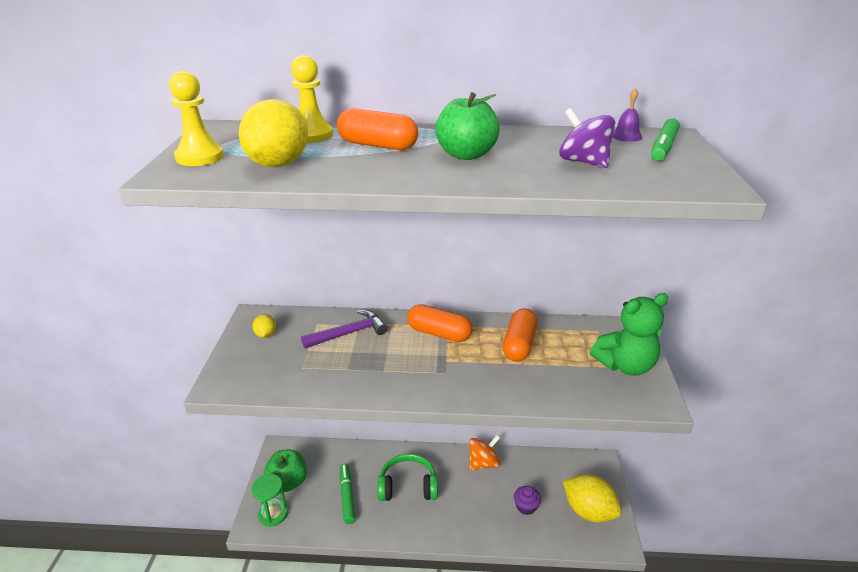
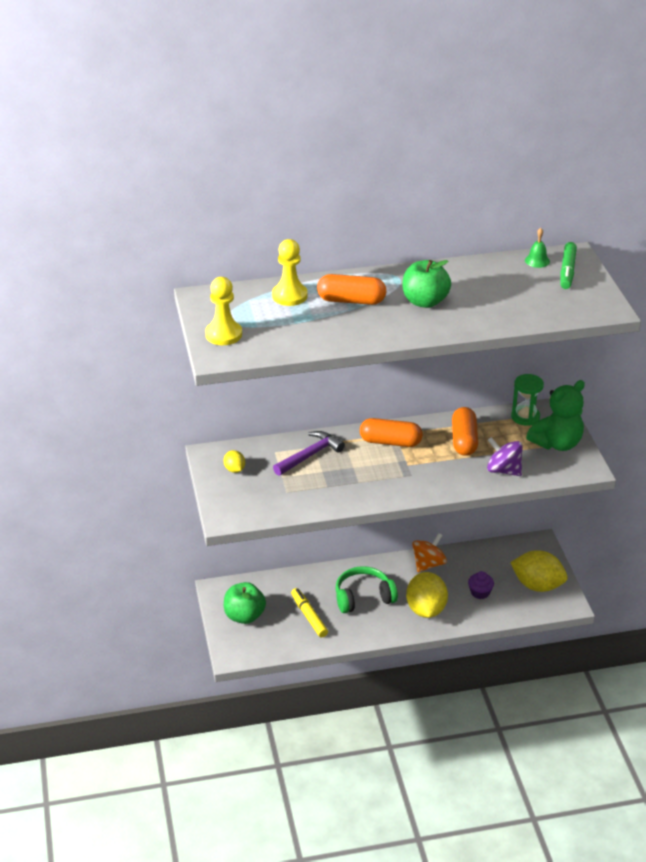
camera: 15 degrees left, 5 degrees up
(273, 514) = (245, 644): green hourglass -> green hourglass (525, 417)
(278, 164) = (291, 333): yellow lemon -> yellow lemon (426, 609)
(347, 496) = (309, 616): green marker -> yellow marker
(583, 162) = (513, 297): purple spinning top -> purple spinning top (503, 470)
(626, 136) = (537, 261): purple bell -> green bell

